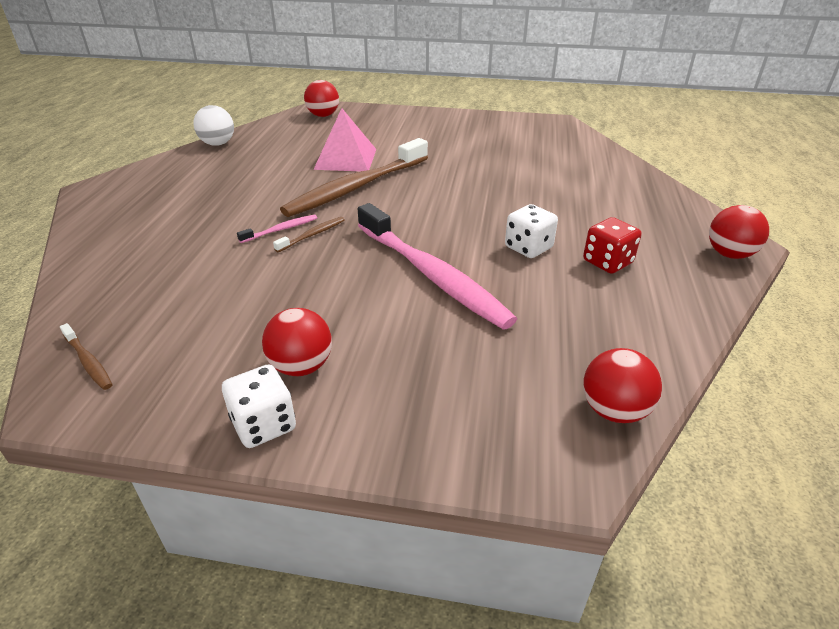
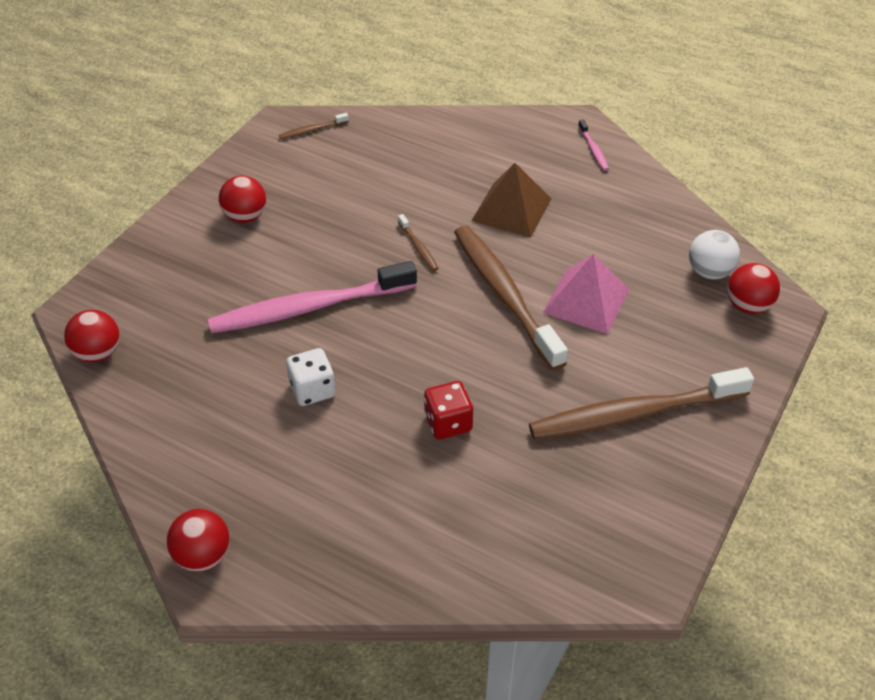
camera: 110 degrees right, 10 degrees up
(218, 144) = (670, 203): white ball -> white ball (709, 272)
(240, 200) = (511, 209): none -> brown pyramid
(264, 424) = (205, 195): white dice -> none
(281, 230) = (438, 229): pink toothbrush -> pink toothbrush (593, 149)
(443, 135) = (634, 414): none -> brown toothbrush
(607, 262) = (253, 440): red dice -> red dice (448, 423)

